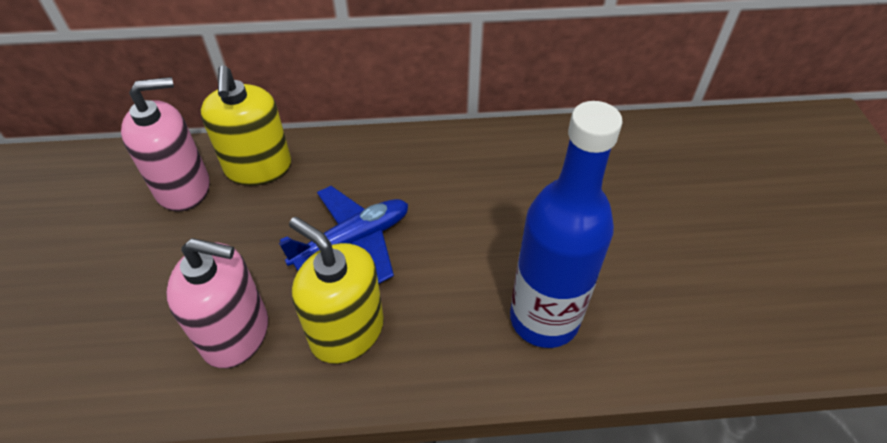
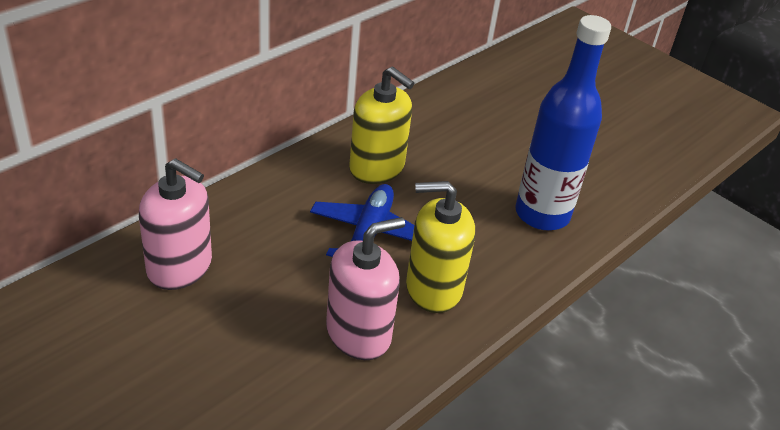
camera: 45 degrees left, 10 degrees down
(183, 187) = (180, 267): pink soap dispenser -> pink soap dispenser turned 90 degrees clockwise
(258, 168) = (228, 222): yellow soap dispenser -> yellow soap dispenser (377, 168)

